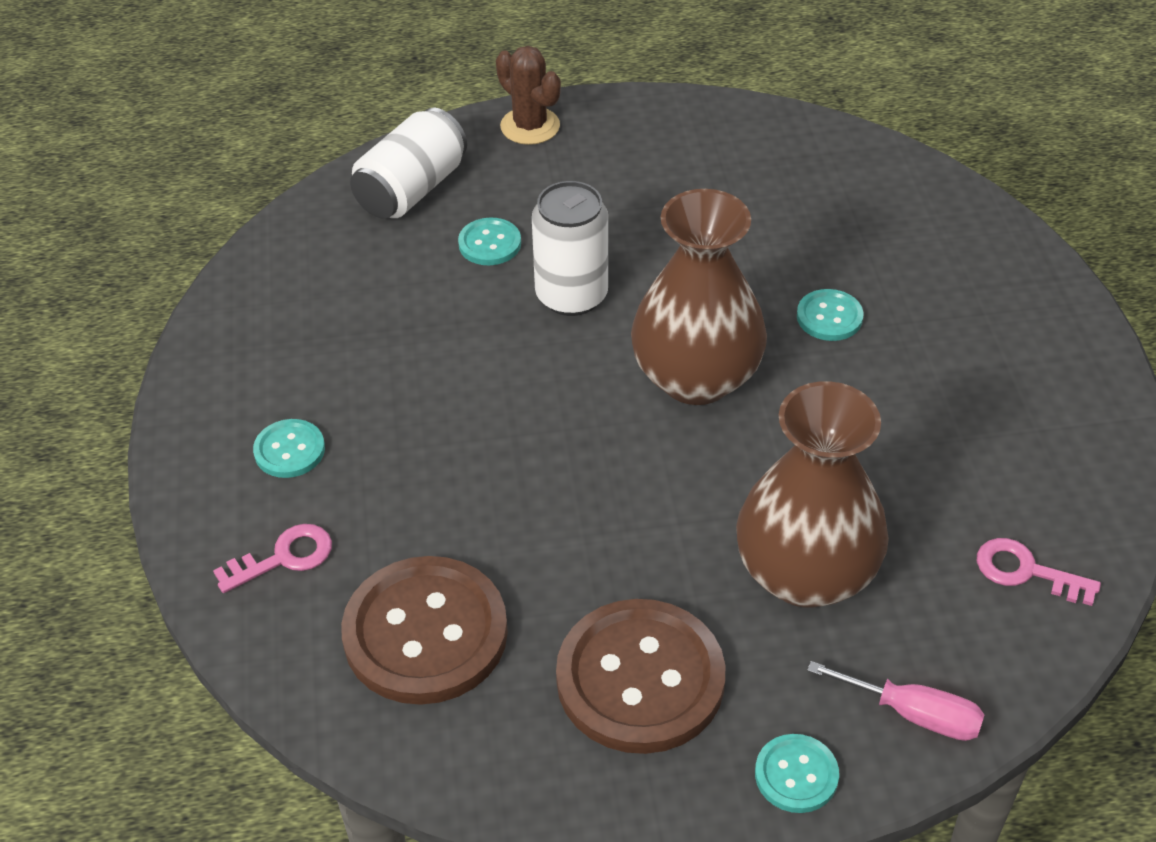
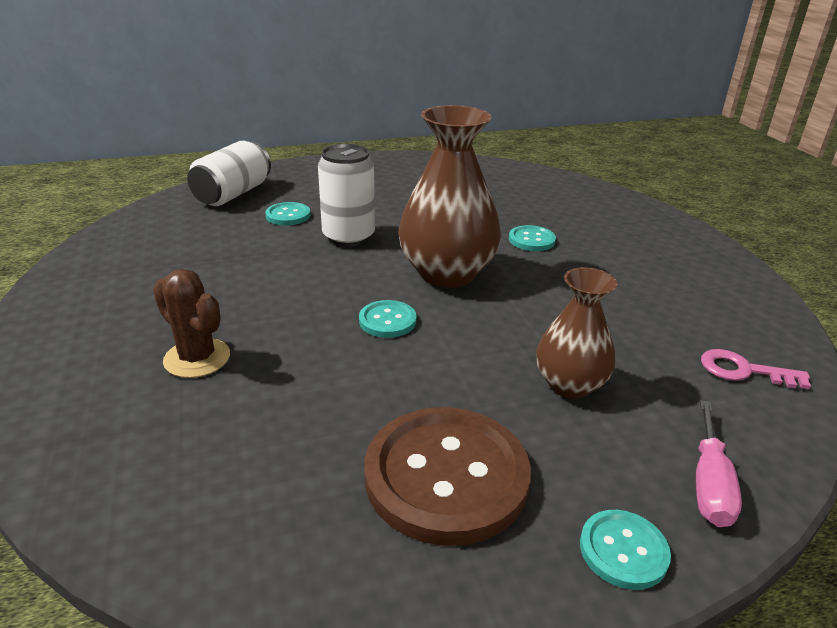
camera: 10 degrees left, 15 degrees down
(284, 557) = (100, 404): pink key -> none
(289, 450) = (120, 330): turquoise button -> turquoise button (387, 321)
(425, 633) = (233, 455): brown button -> none
(530, 126) = (313, 167): brown cactus -> brown cactus (197, 358)
(805, 574) = (569, 384): brown vase -> brown vase, size x0.60
(914, 714) = (709, 484): pink screwdriver -> pink screwdriver turned 90 degrees clockwise

